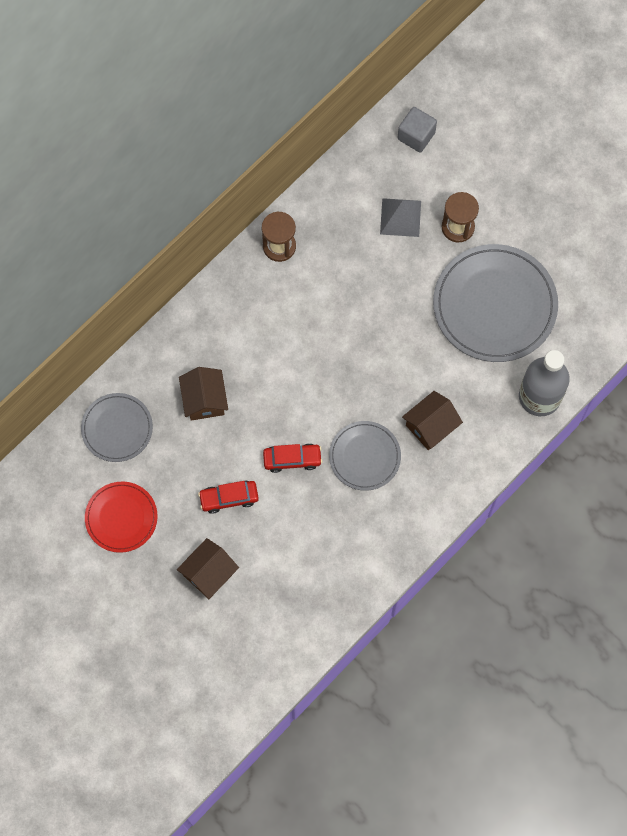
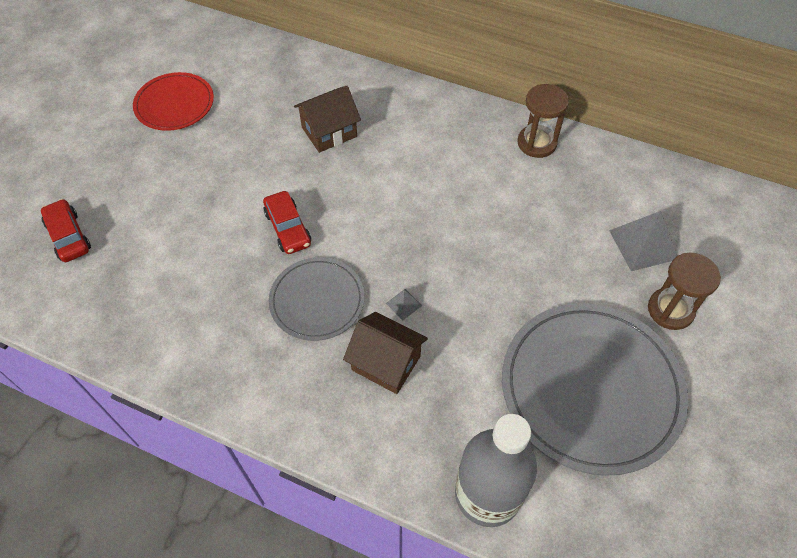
camera: 70 degrees right, 15 degrees down
(117, 428) = (271, 75): grey plate -> none
(209, 573) = (127, 192): brown house -> none
(229, 498) = (222, 184): red car -> red car (68, 236)
(389, 399) = (404, 304): none -> grey pyramid
(416, 136) = (755, 229): grey cube -> none

